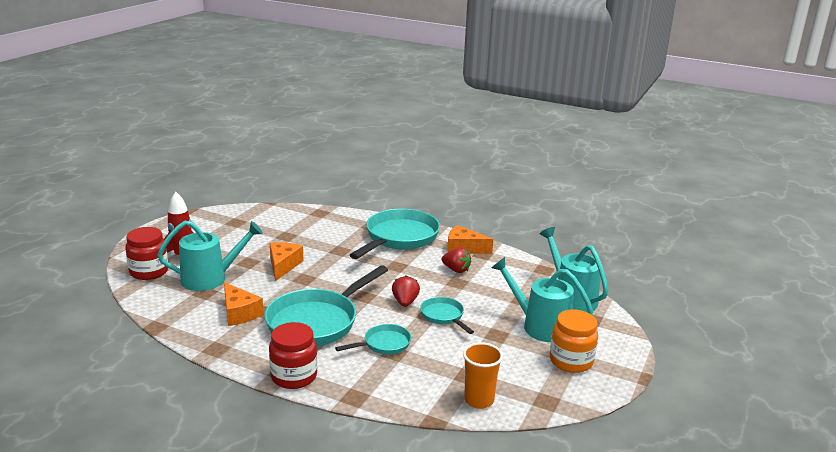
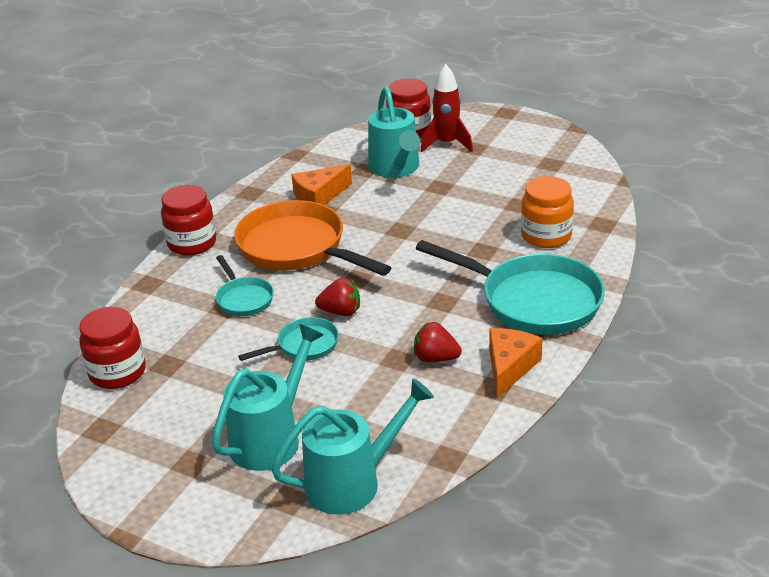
camera: 95 degrees right, 10 degrees up
(283, 265) = (433, 211): orange cheese -> none
(317, 322) = (297, 248): turquoise pan -> orange pan
(456, 270) = (435, 358): red strawberry -> red strawberry turned 75 degrees clockwise
(479, 400) = (117, 372): orange cup -> red jar
(571, 361) = (179, 462): orange jar -> orange jar (546, 236)

